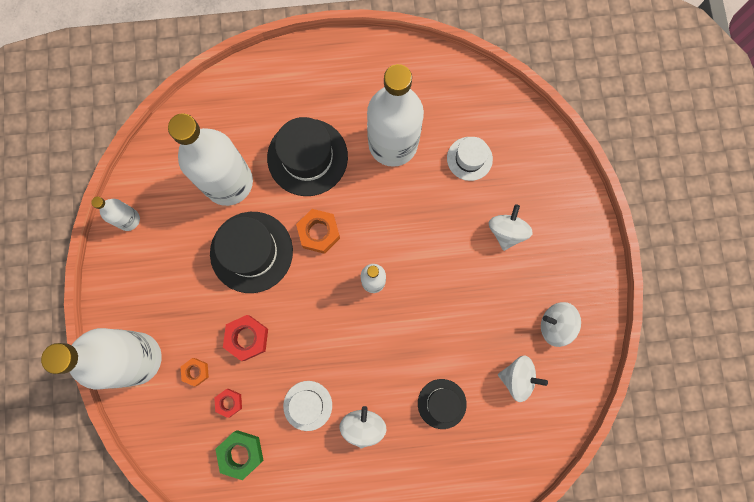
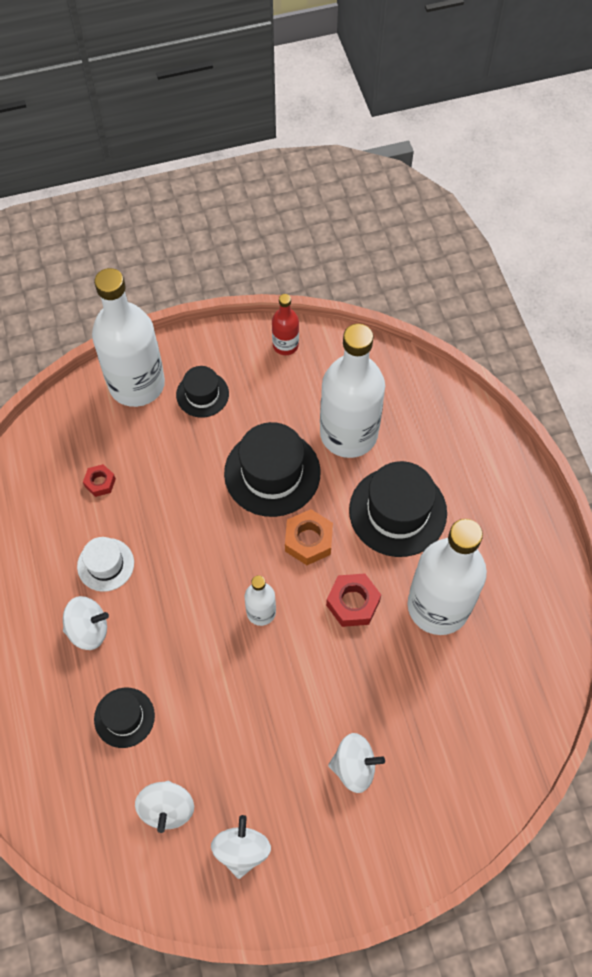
camera: 80 degrees right, 15 degrees down
(128, 219) = (285, 345): white bottle -> red bottle
(161, 300) = (202, 394): none -> black hat
(196, 372) = (129, 443): orange nut -> none
(241, 453) = (46, 505): green nut -> none
(247, 338) = (173, 487): red nut -> red nut (353, 603)
(469, 158) = (441, 704): white hat -> none

